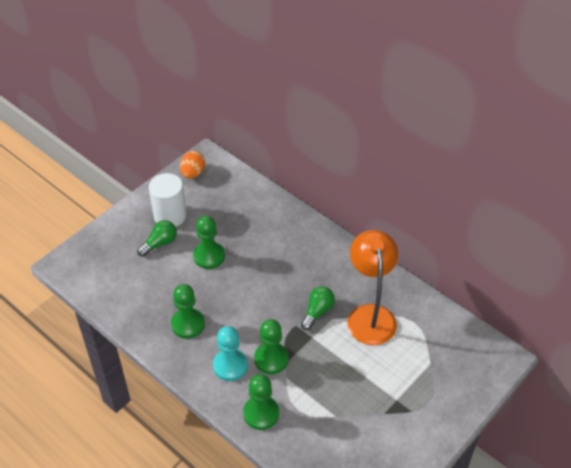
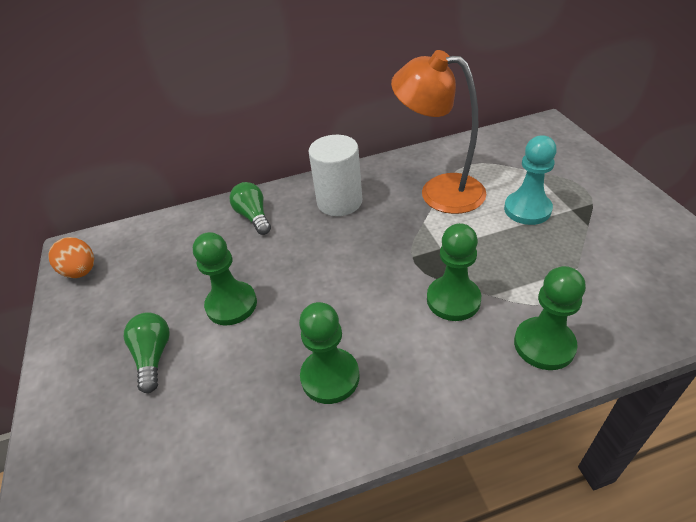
camera: 55 degrees left, 5 degrees down
(170, 216) = (120, 324): white cylinder -> white cylinder (339, 202)
(230, 366) = (440, 351): turquoise pawn -> turquoise pawn (527, 209)
(317, 312) = (405, 230): green light bulb -> green light bulb (253, 217)

